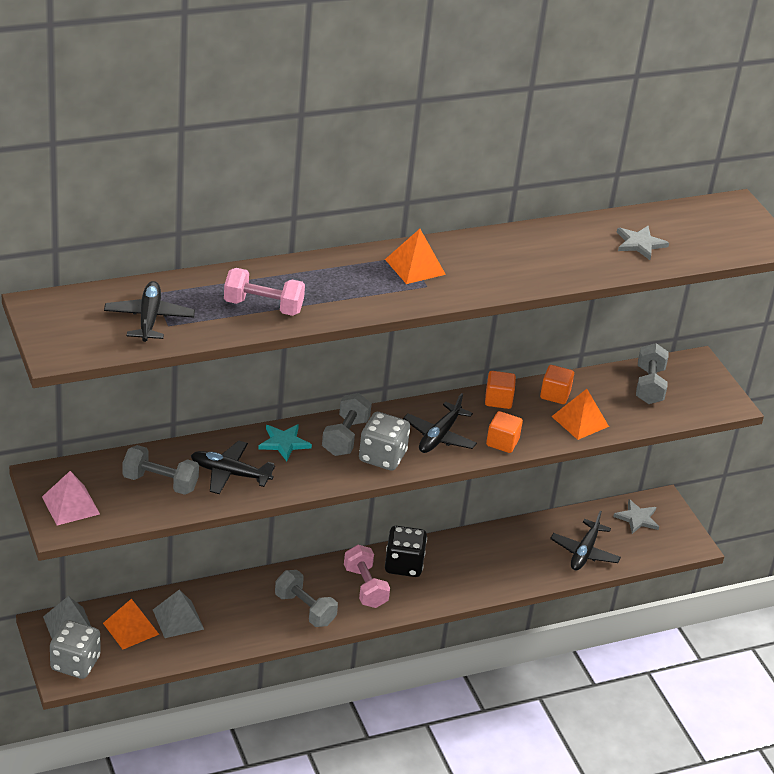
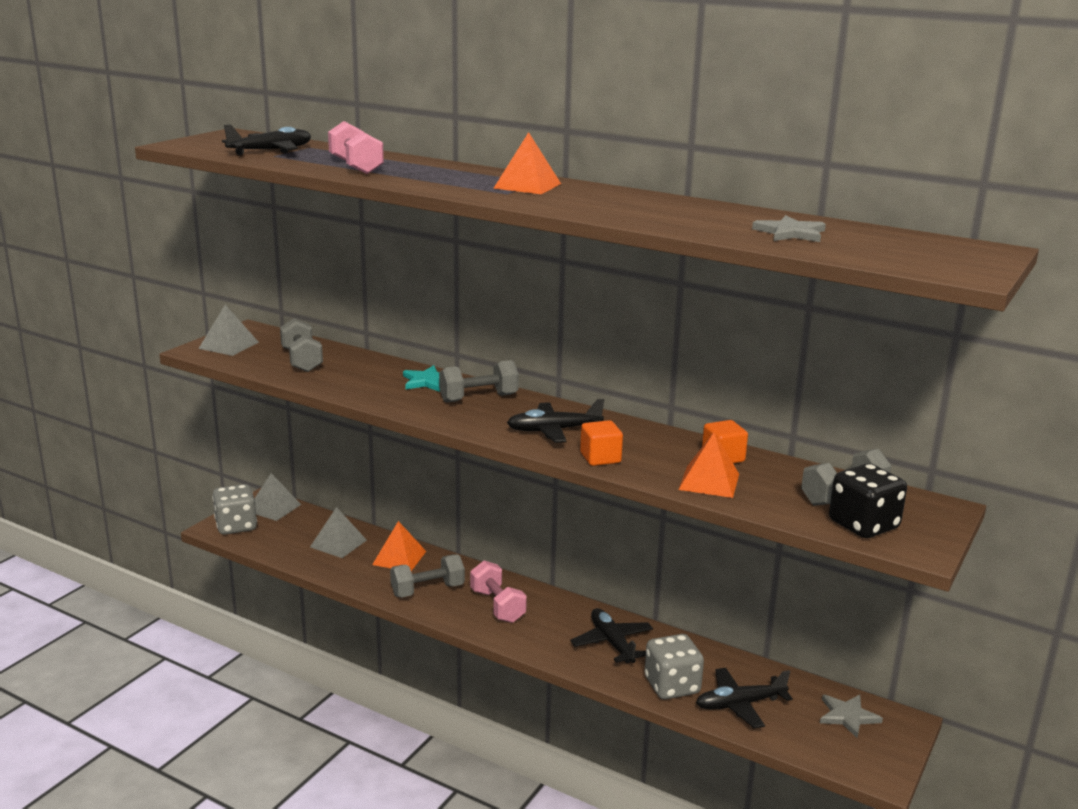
camera: 55 degrees right, 15 degrees down
(70, 505) = (228, 345): pink pyramid -> grey pyramid
(131, 628) = (302, 530): orange pyramid -> orange pyramid (399, 558)
(229, 473) = (353, 377): black plane -> black plane (612, 643)
(305, 609) = (427, 590): grey dumbbell -> grey dumbbell turned 60 degrees clockwise
(365, 587) = (497, 606): pink dumbbell -> pink dumbbell turned 60 degrees counterclockwise
(382, 457) = (479, 419): grey dice -> grey dice (672, 686)
(403, 565) = (555, 612): black dice -> black dice (863, 525)
(498, 400) = (658, 437): orange cube -> none

